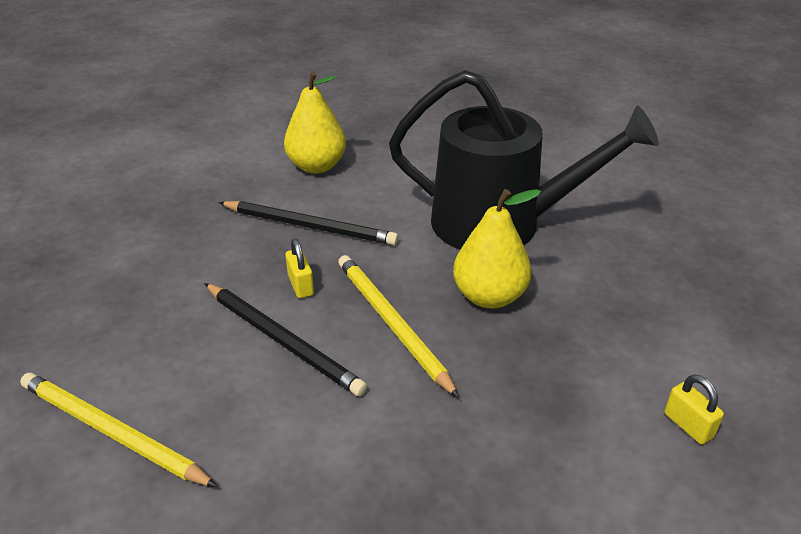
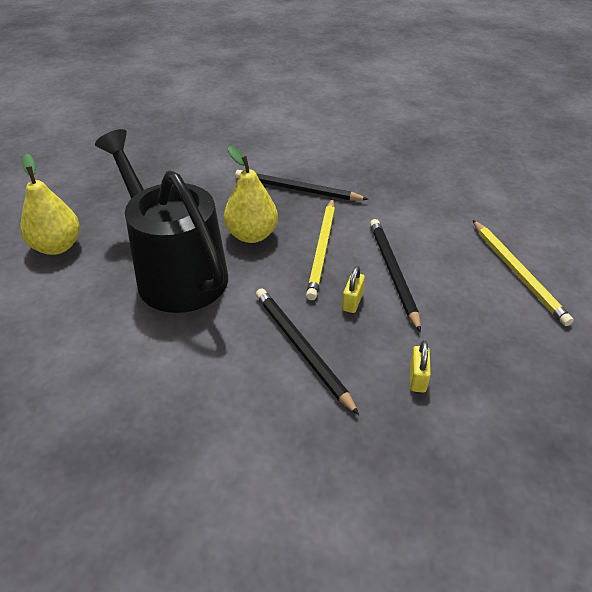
camera: 140 degrees left, 5 degrees up
(317, 166) = (227, 420): yellow pear -> yellow pear (57, 246)
(531, 396) = (297, 189): none -> black pencil
(688, 425) = (252, 154): yellow padlock -> yellow padlock (417, 378)

